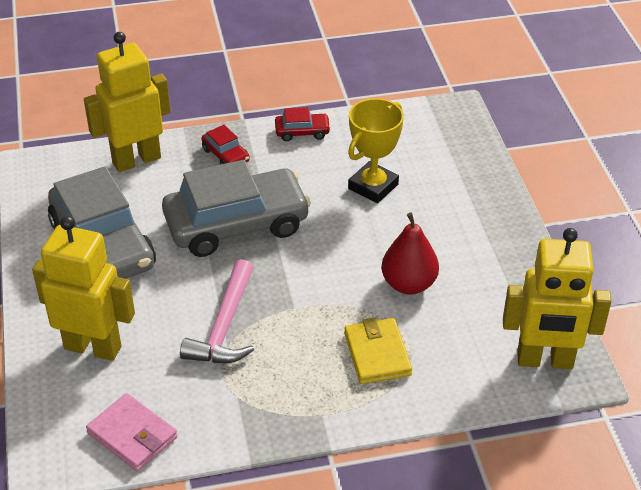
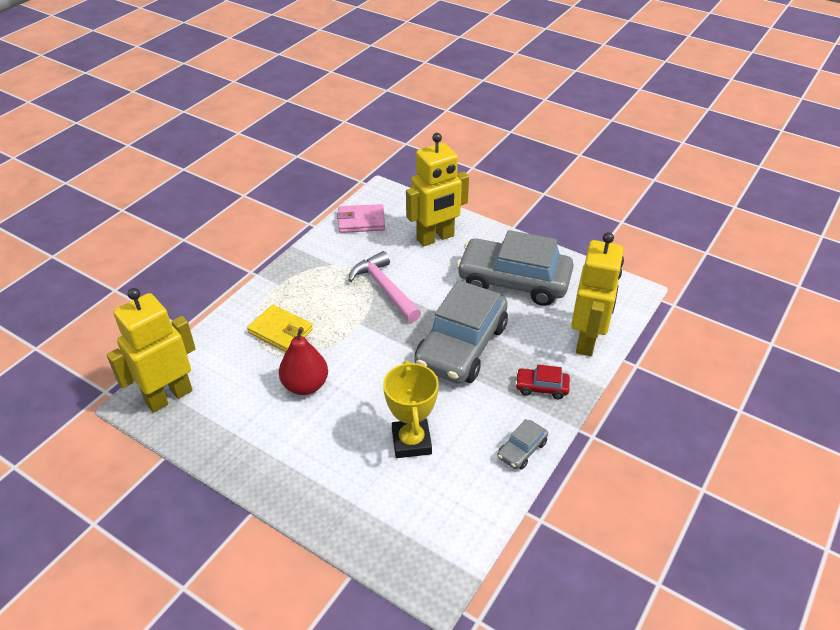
camera: 135 degrees right, 0 degrees up
(302, 132) = (522, 450): red car -> grey car

